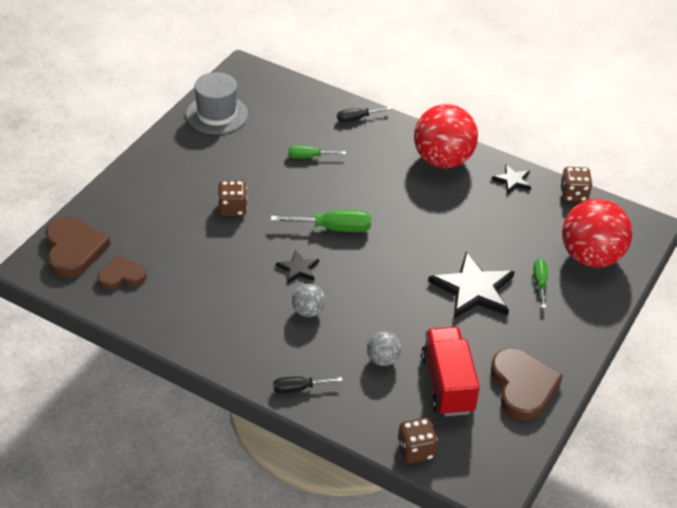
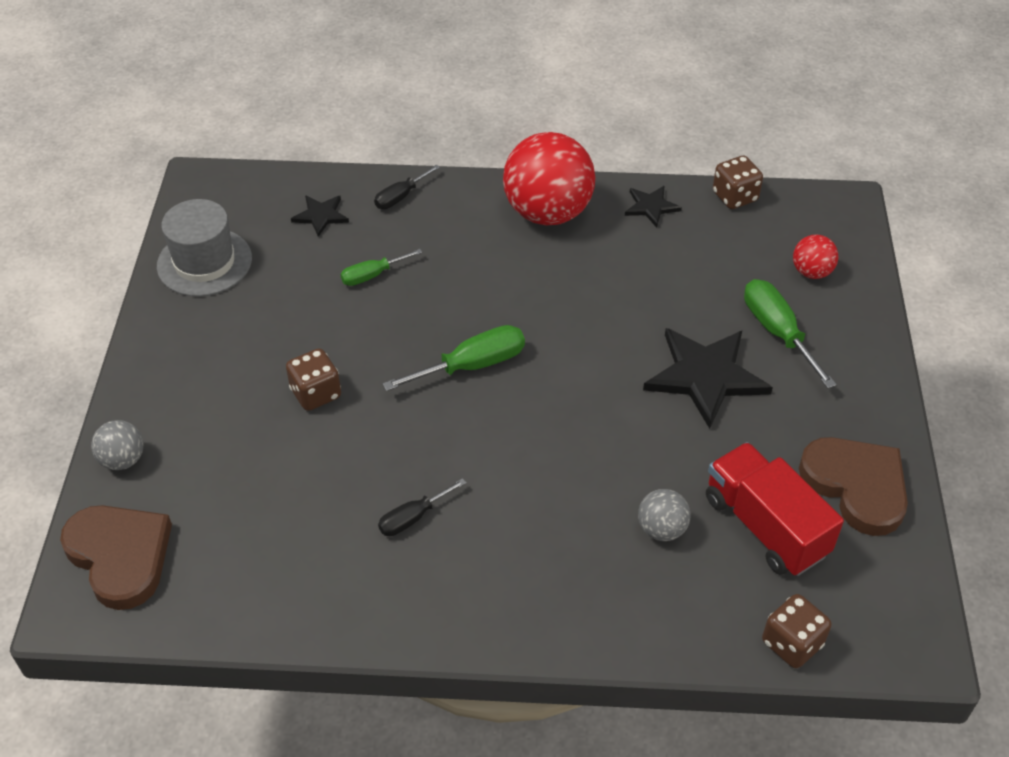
camera: 25 degrees left, 5 degrees up
(122, 276) = (220, 566): brown heart -> none
(298, 268) = (463, 444): black star -> black star (321, 215)
(298, 388) = (581, 626): black screwdriver -> black screwdriver (413, 518)
(308, 311) = (518, 502): grey ball -> grey ball (123, 459)
(540, 283) = (777, 332): green screwdriver -> green screwdriver, size x1.63
(590, 257) = (811, 272): red ball -> red ball, size x0.47

